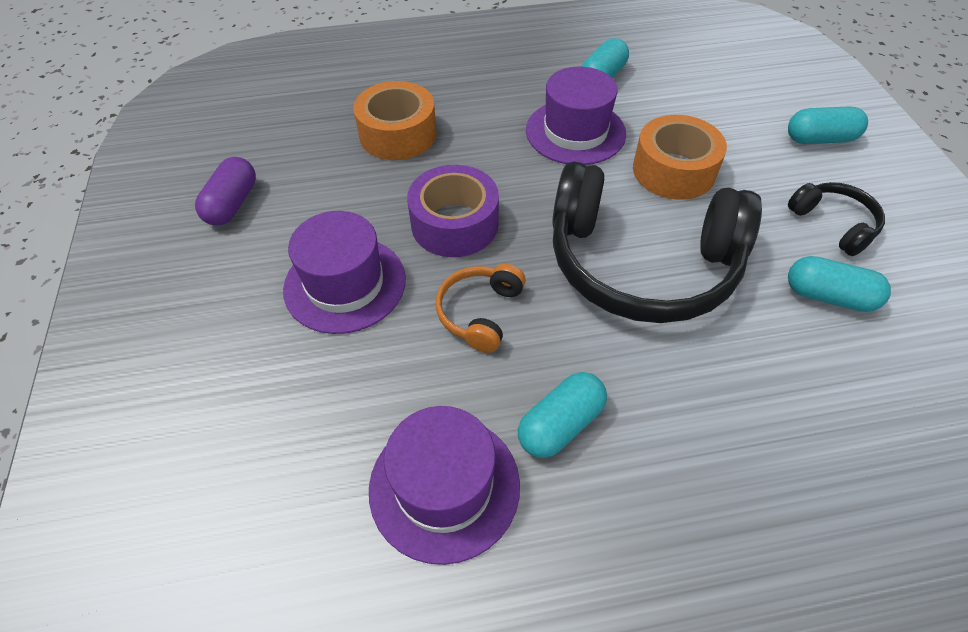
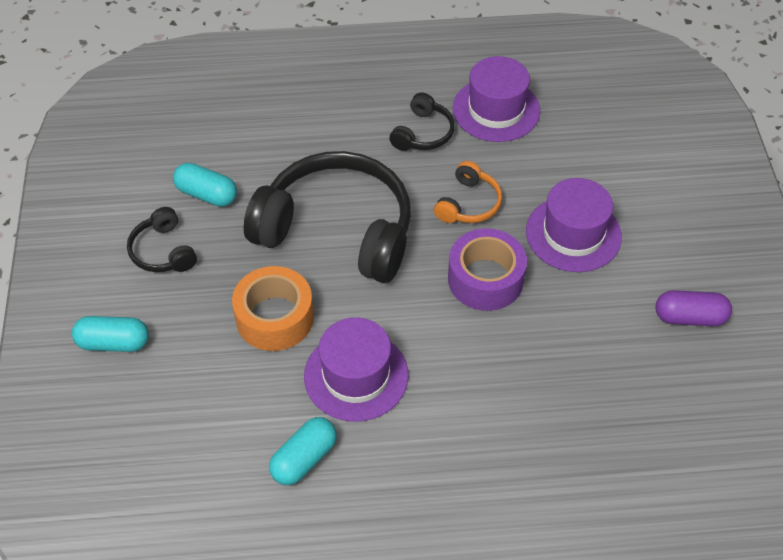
camera: 175 degrees left, 0 degrees up
(232, 204) = (689, 317): purple capsule -> purple capsule turned 75 degrees clockwise
(398, 134) = (542, 390): orange tape -> none
(560, 424) = (423, 133): turquoise capsule -> black headphones

